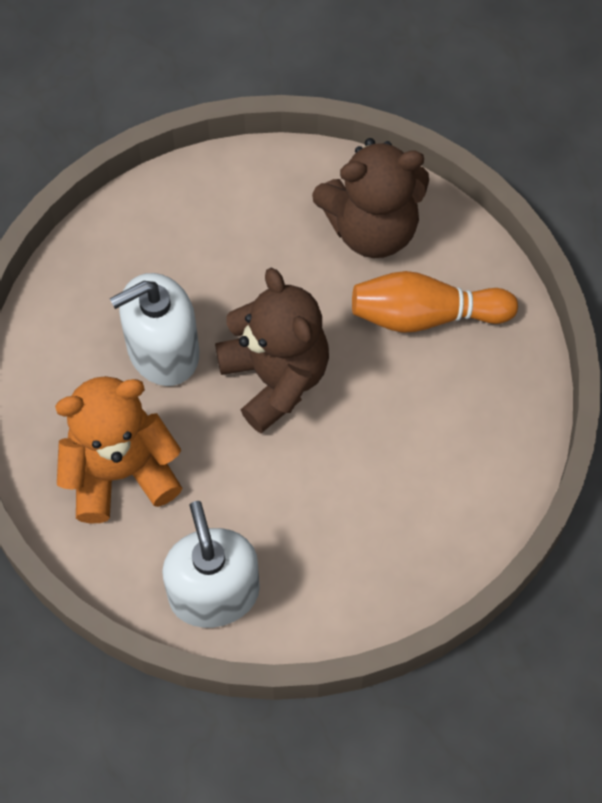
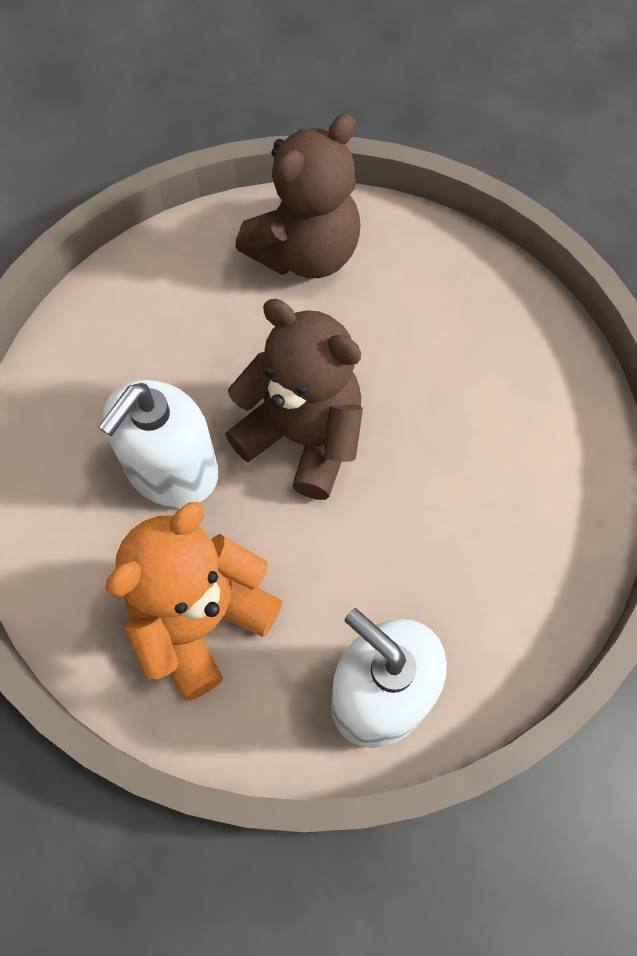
camera: 30 degrees left, 0 degrees up
(425, 315) = (407, 306): orange bowling pin -> none

